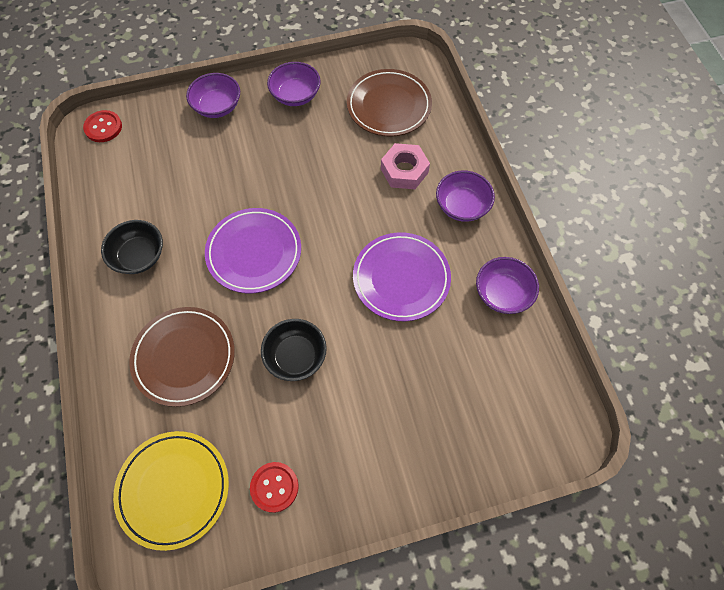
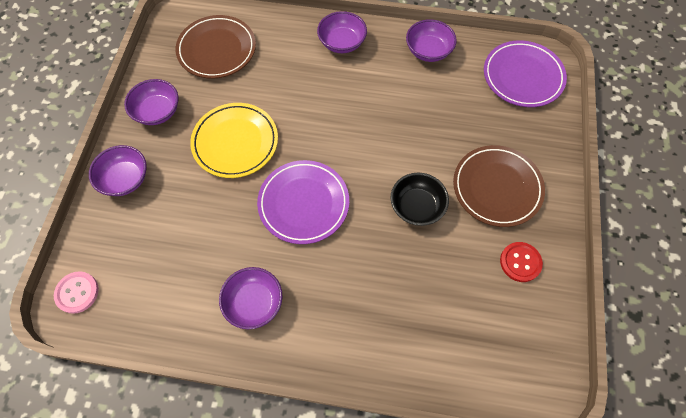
camera: 65 degrees left, 0 degrees up
(103, 127) = (77, 292): red button -> pink button
(139, 256) = (254, 303): black bowl -> purple bowl
(173, 489) = (495, 342): yellow plate -> yellow plate (235, 142)
(184, 357) = (378, 295): brown plate -> brown plate (497, 187)
(401, 278) = (384, 107): purple plate -> purple plate (523, 76)
(404, 171) = (287, 65): pink nut -> none

